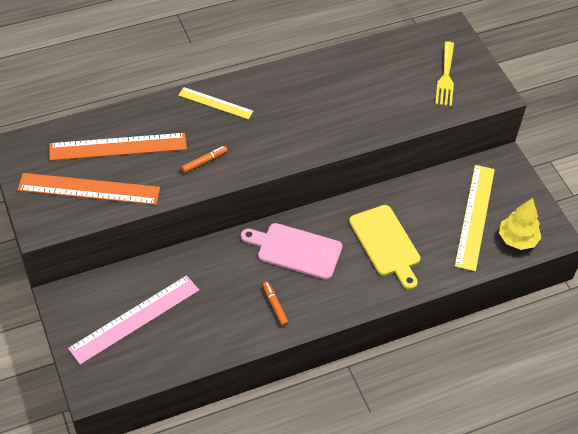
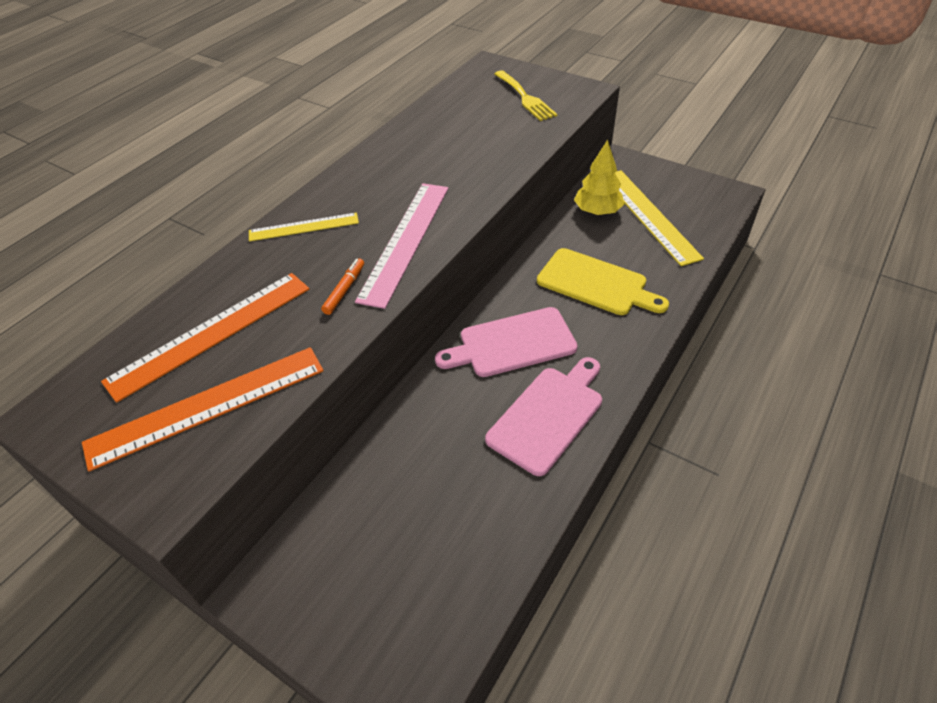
camera: 30 degrees left, 5 degrees down
(135, 319) = (389, 548): pink ruler -> pink ruler (405, 241)
(275, 305) = (548, 416): orange marker -> pink cutting board
(517, 239) = (705, 213): yellow tree -> yellow tree (597, 211)

